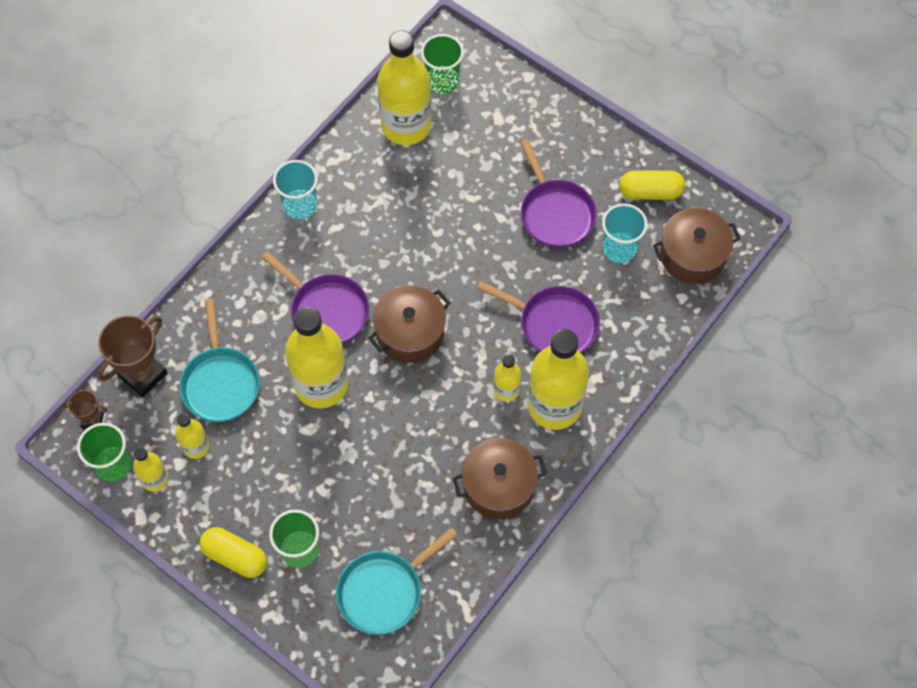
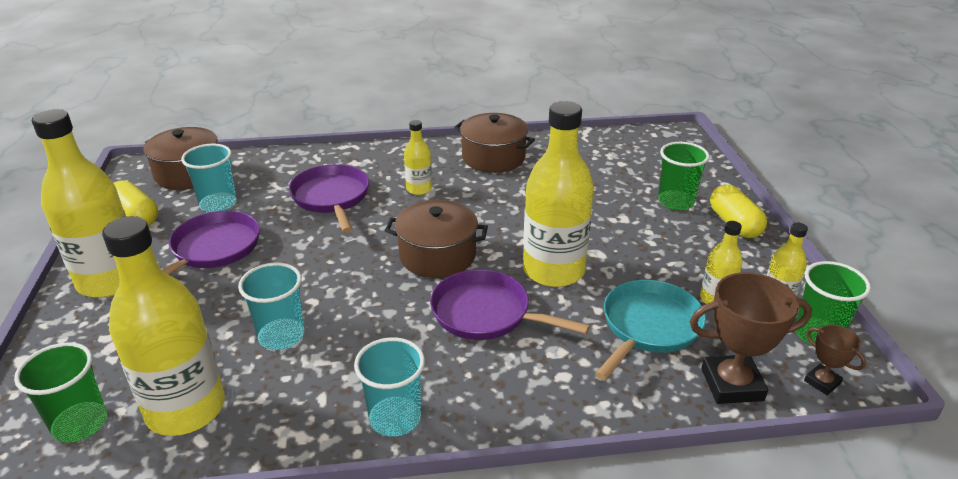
camera: 135 degrees left, 30 degrees down
(326, 310) = (486, 313): purple pan -> purple pan turned 60 degrees counterclockwise
(384, 591) = (632, 159): turquoise pan -> none
(420, 197) = (281, 336): none -> turquoise cup
(554, 405) = (401, 166): yellow bottle -> yellow bottle (110, 280)

